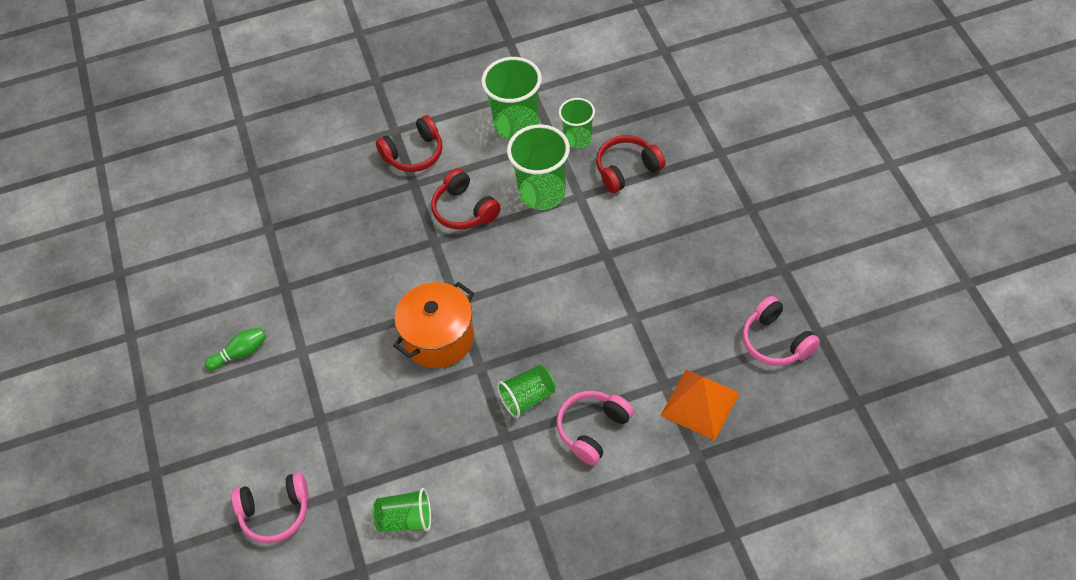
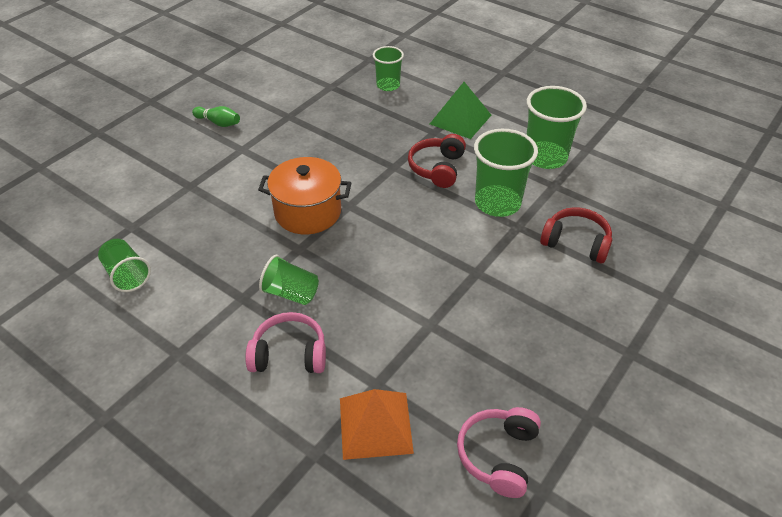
camera: 50 degrees right, 10 degrees down
(275, 512) = (95, 202): pink headphones -> none
(414, 153) = (460, 119): red headphones -> green pyramid
(578, 138) = (572, 197): green cup -> green cup (388, 85)

